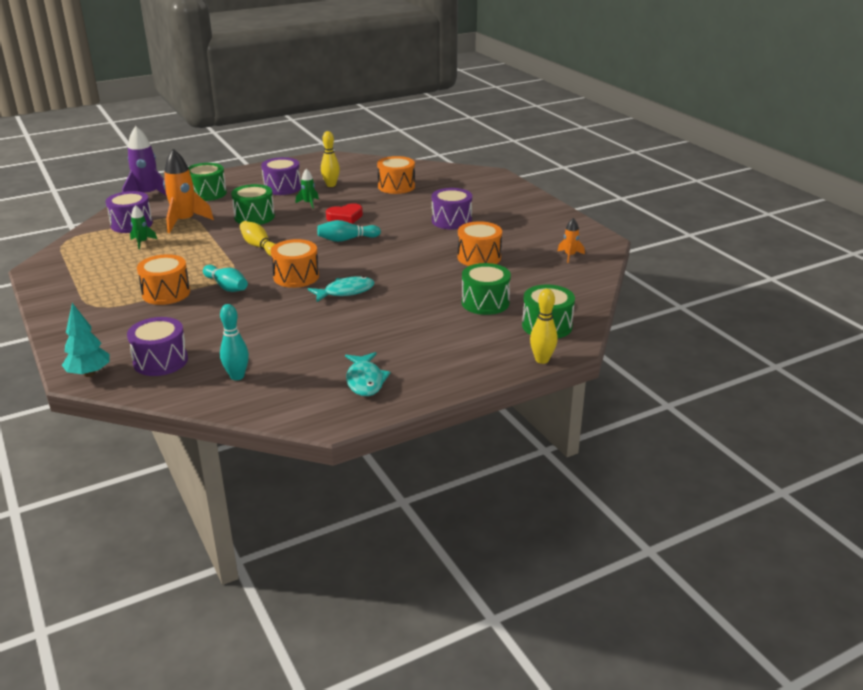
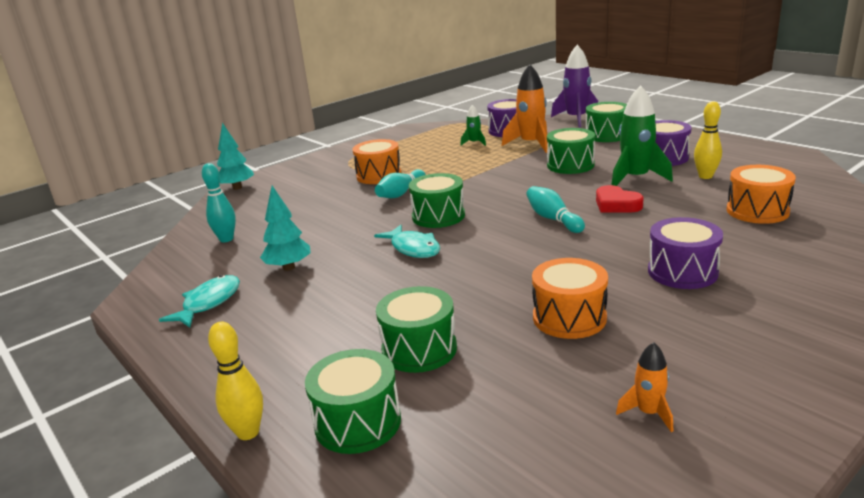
camera: 80 degrees right, 5 degrees down
(160, 361) = (256, 204): purple drum -> none
(259, 246) = (499, 184): yellow bowling pin -> none
(296, 276) = (438, 216): orange drum -> green drum
(309, 203) = (635, 178): green rocket -> green rocket, size x1.97
(331, 344) = (289, 267): none -> turquoise tree
(365, 380) = (209, 303): turquoise fish -> turquoise fish turned 135 degrees clockwise

